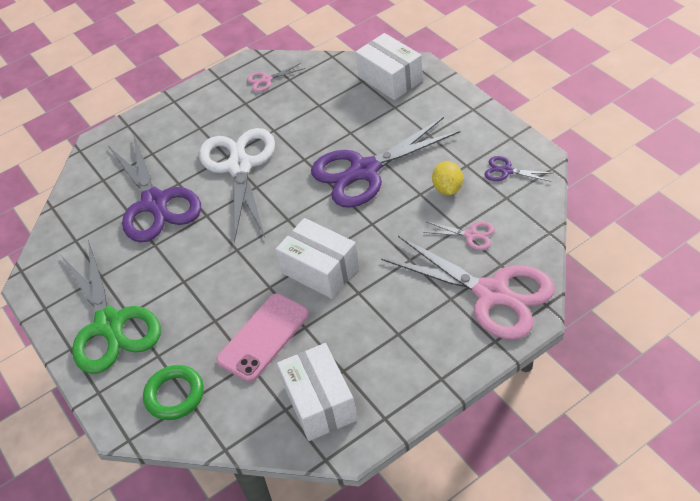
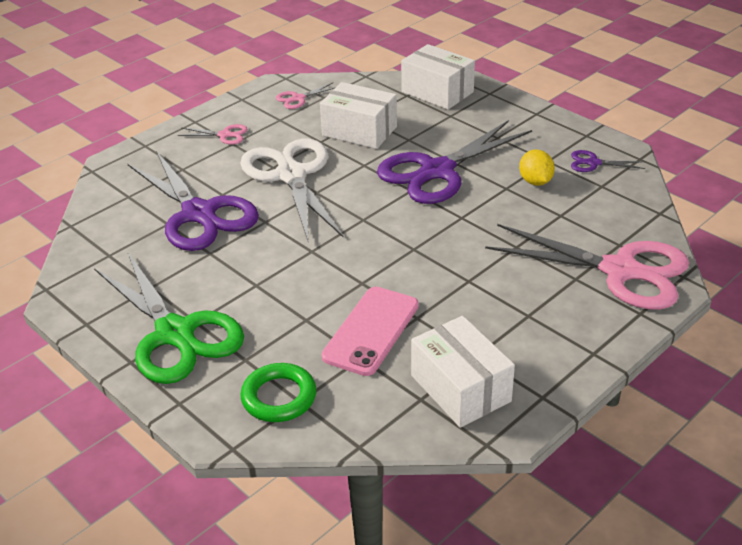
camera: 15 degrees left, 10 degrees down
(320, 270) = (417, 263): white box -> white box (359, 131)
(471, 235) = (576, 220): pink scissors -> pink scissors (224, 135)

